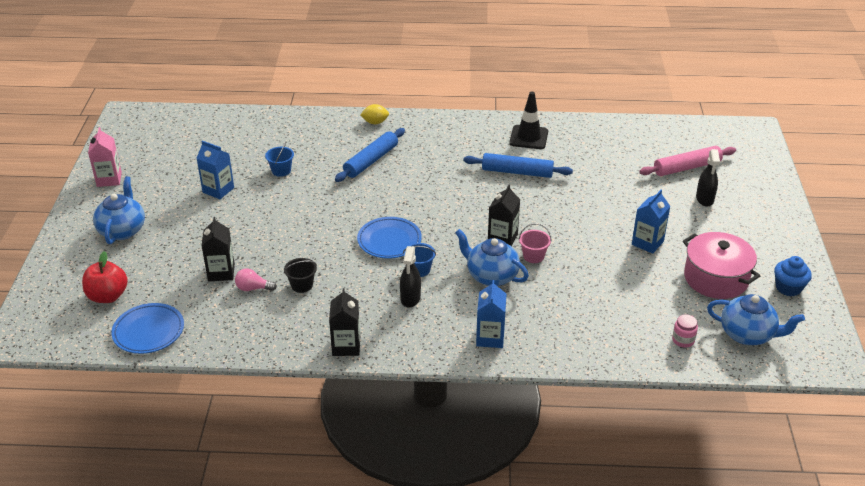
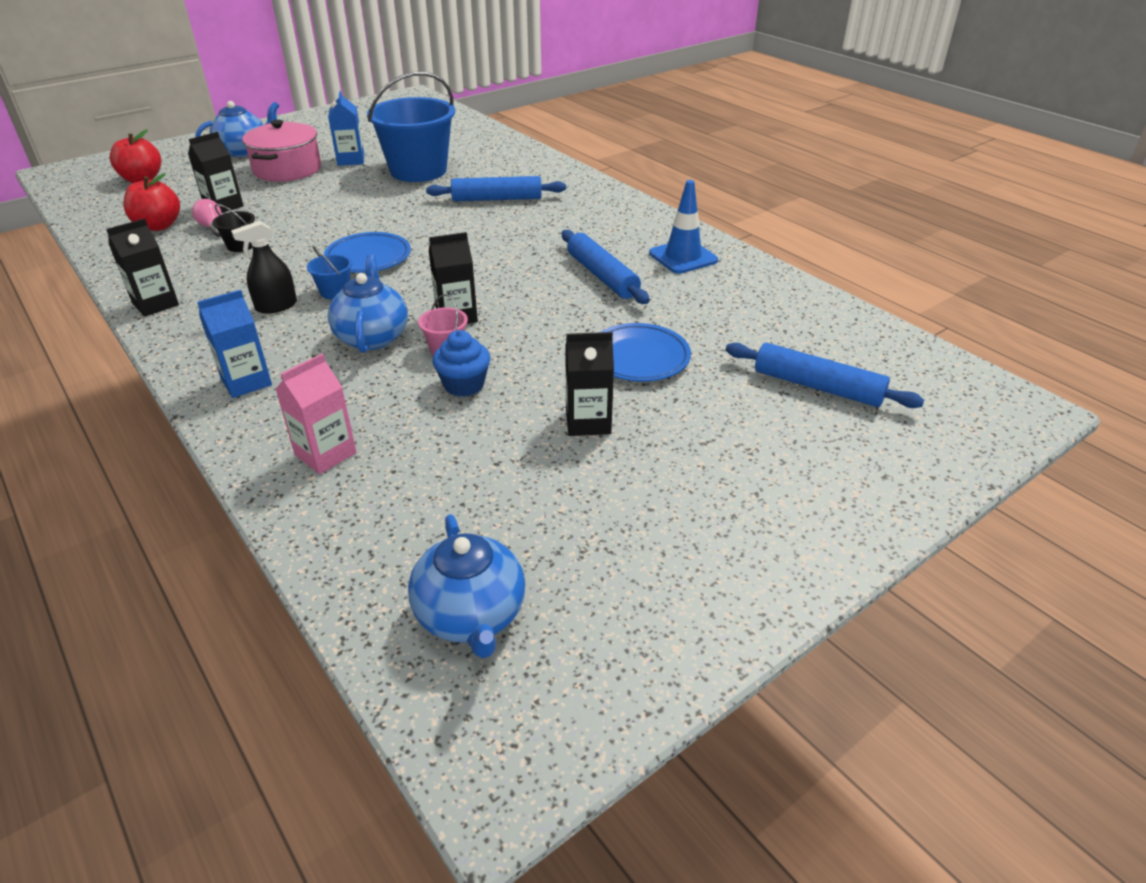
camera: 50 degrees right, 0 degrees up
(109, 179) = (311, 122): pink carton -> pink carton (325, 454)
(148, 331) = (103, 212): blue plate -> blue plate (639, 357)
(216, 312) = (158, 226): none -> red apple
(281, 171) = (418, 171): blue bucket -> blue bucket, size x2.48
(375, 122) = (566, 177): yellow lemon -> none
(528, 137) = (683, 257): black traffic cone -> blue traffic cone
(647, 243) = (588, 422): blue carton -> black carton
(683, 340) = (387, 546): pink jar -> none
(686, 167) = (817, 386): pink rolling pin -> blue rolling pin
(705, 199) = (768, 431): black spray bottle -> none
(716, 278) = (582, 520): pink pot -> pink pot (287, 169)
(788, 288) = (657, 616): blue cupcake -> blue cupcake (464, 385)

